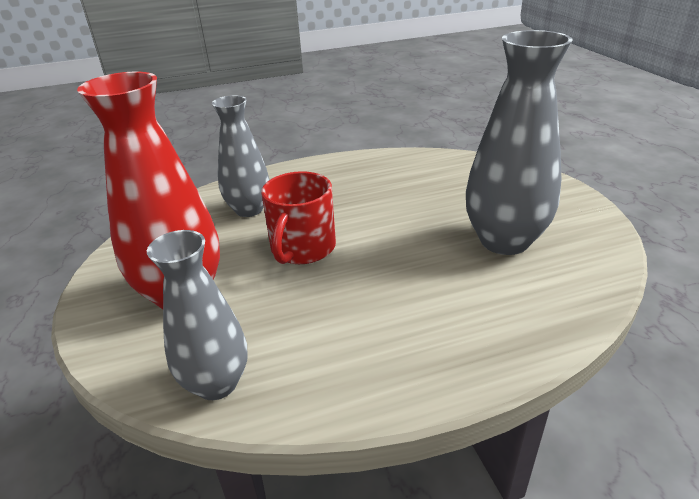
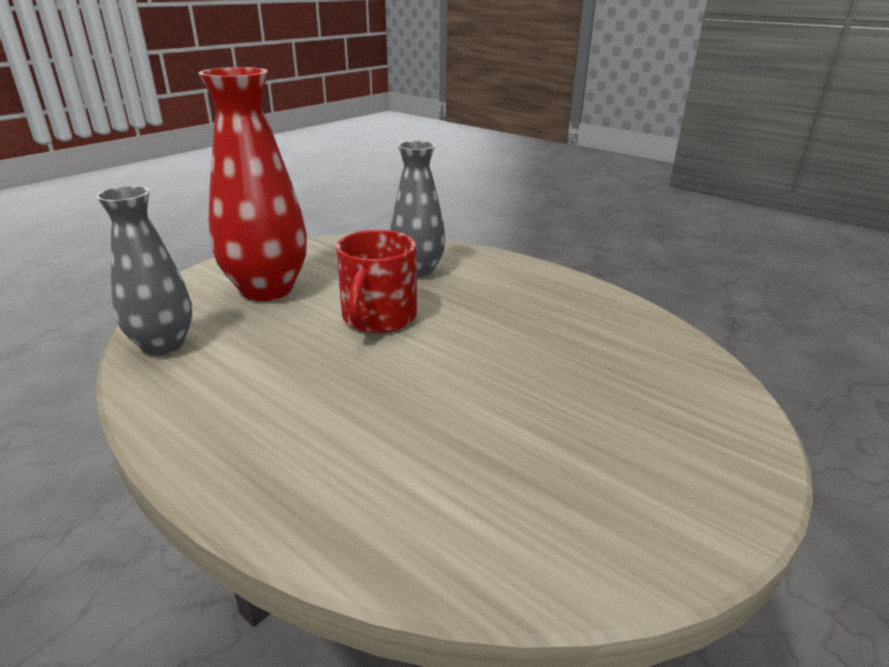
camera: 55 degrees right, 5 degrees down
(302, 248) = (378, 318): red mug -> red mug turned 60 degrees counterclockwise
(504, 241) = (525, 449): grey vase -> none

